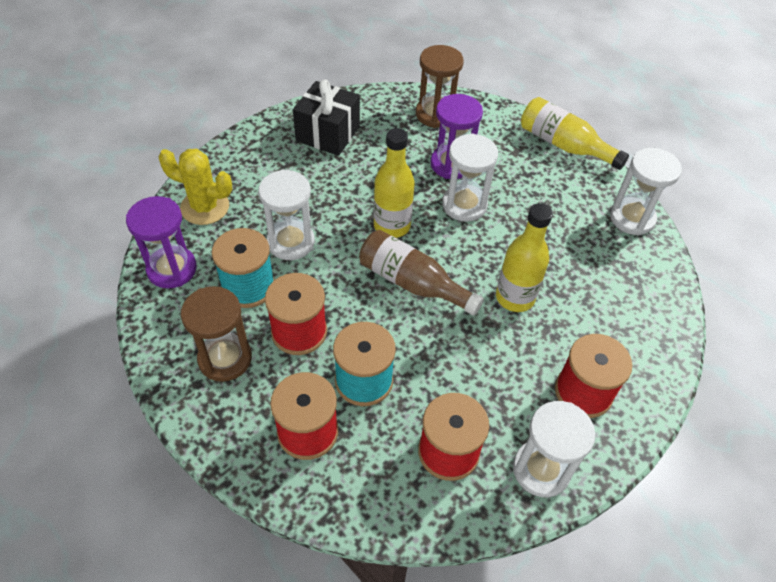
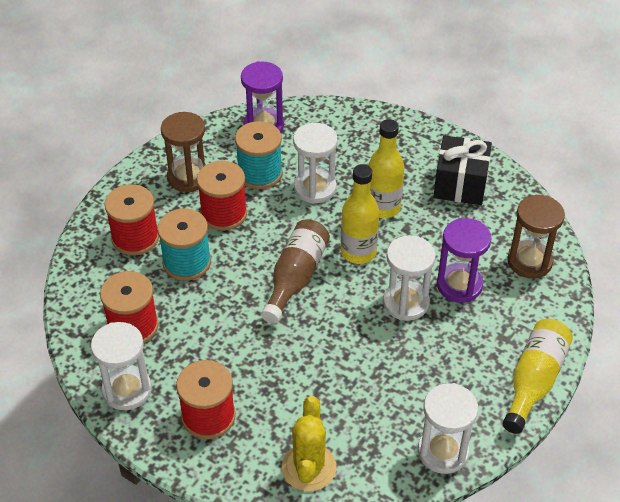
camera: 80 degrees right, 5 degrees down
(205, 207) = (335, 127): yellow cactus -> yellow cactus (309, 467)
(515, 297) = (301, 355): yellow bottle -> yellow bottle (383, 207)

